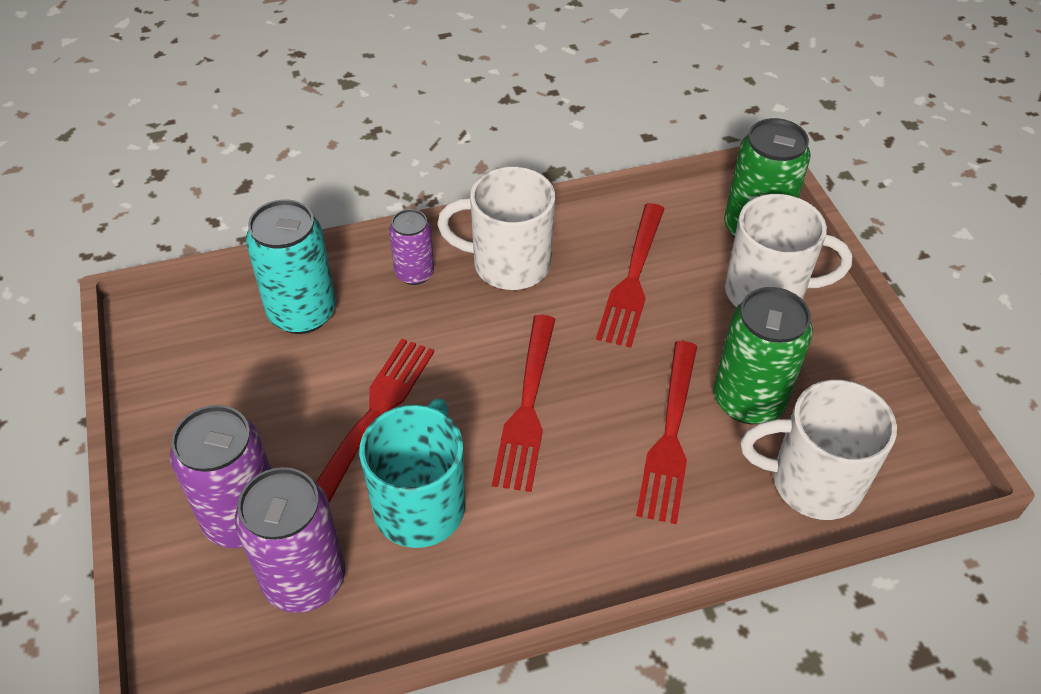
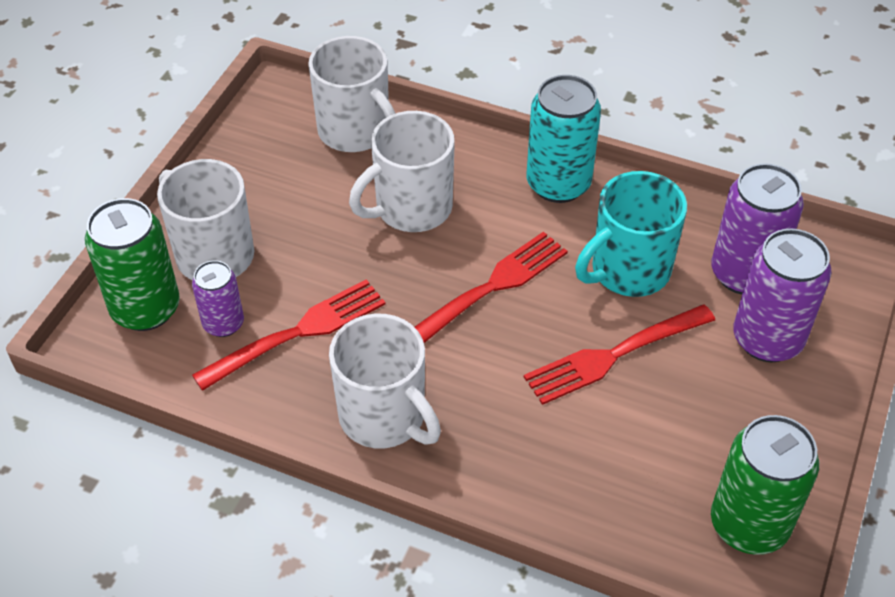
camera: 140 degrees left, 0 degrees up
(302, 313) = (611, 491): turquoise can -> turquoise can (558, 184)
(414, 273) = (476, 465): purple can -> purple can (223, 323)
(670, 436) = (411, 208): red fork -> white mug
(748, 400) = (330, 196): green can -> green can (749, 524)

